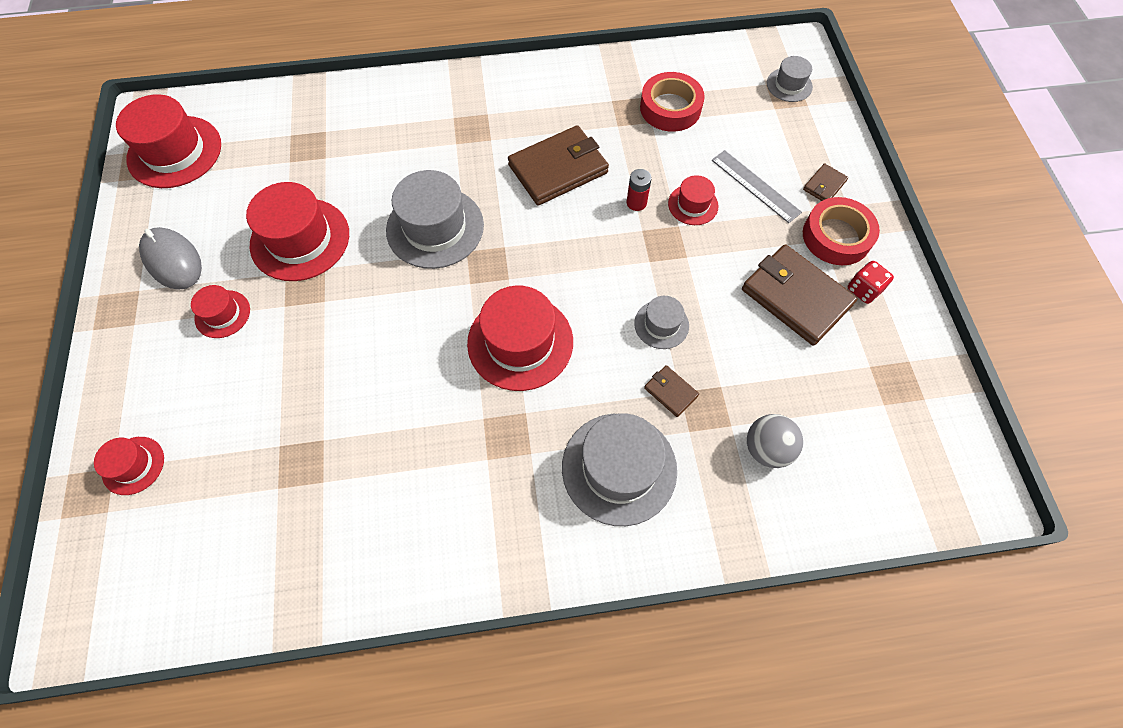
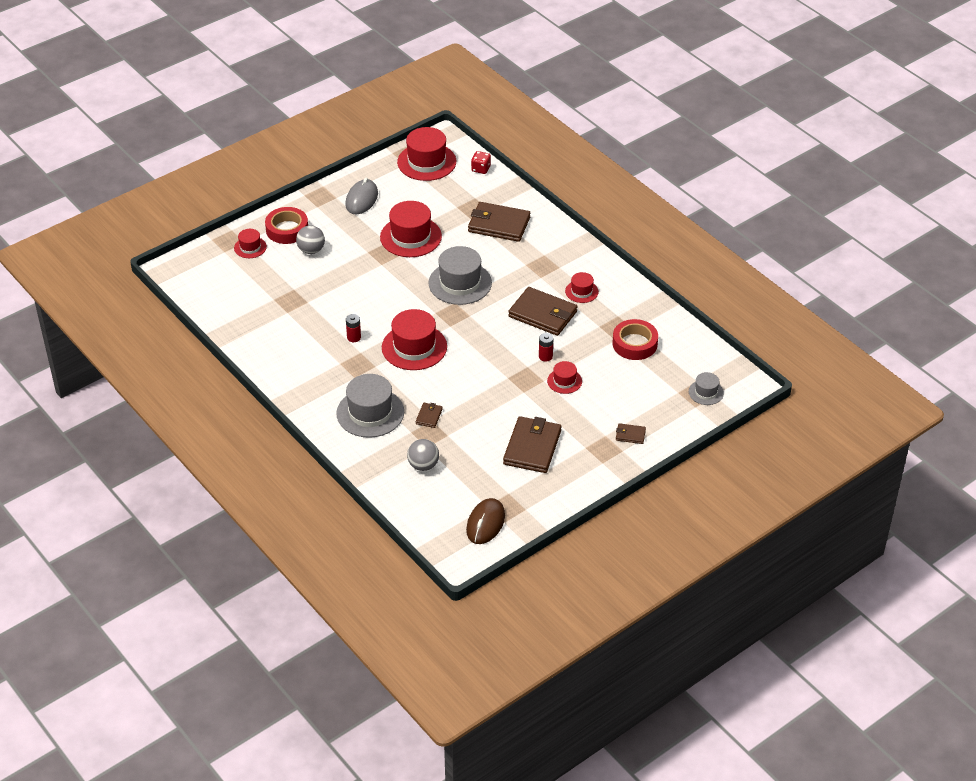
camera: 60 degrees right, 20 degrees down
(217, 378) = (311, 250): none -> grey ball
(222, 314) = (346, 233): red hat -> red hat (581, 291)
(361, 135) = (499, 225): none -> brown wallet
(446, 412) = (354, 337): none -> red battery
(661, 324) = (468, 398): grey hat -> none
(755, 186) = (603, 404): grey ruler -> none
(836, 236) = (593, 452): red tape -> red tape (287, 229)
(863, 290) = (561, 475): red dice -> red dice (481, 169)
(918, 423) = (485, 523): none -> brown mouse

